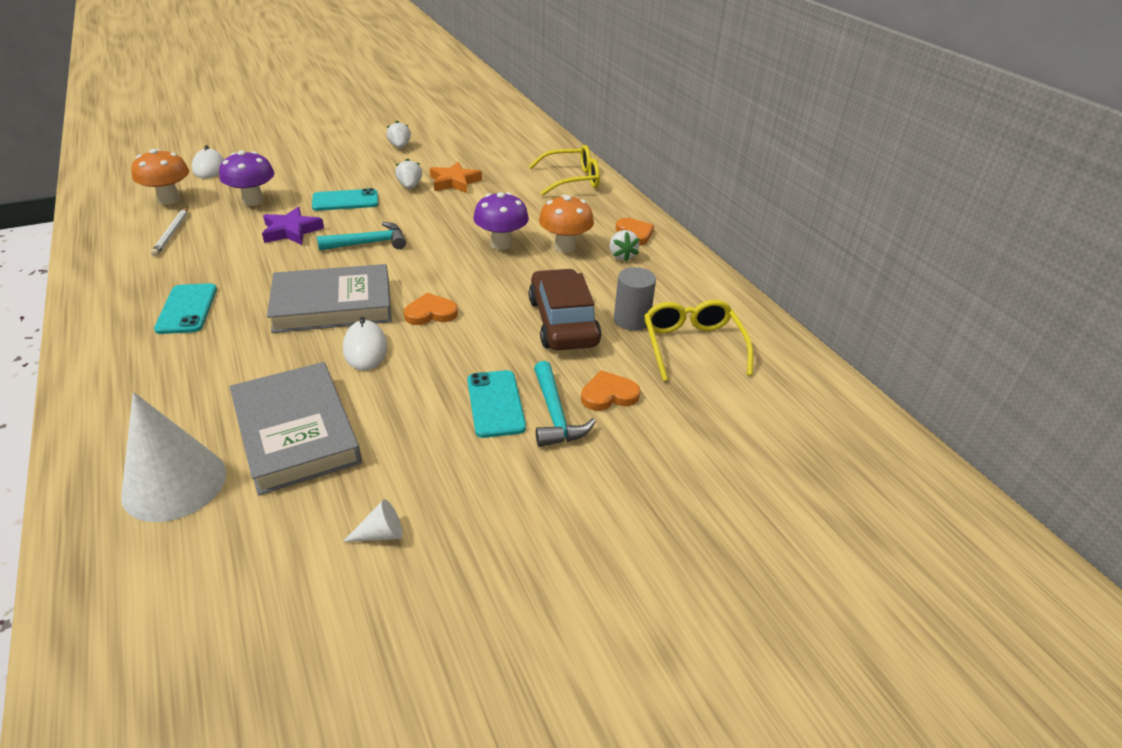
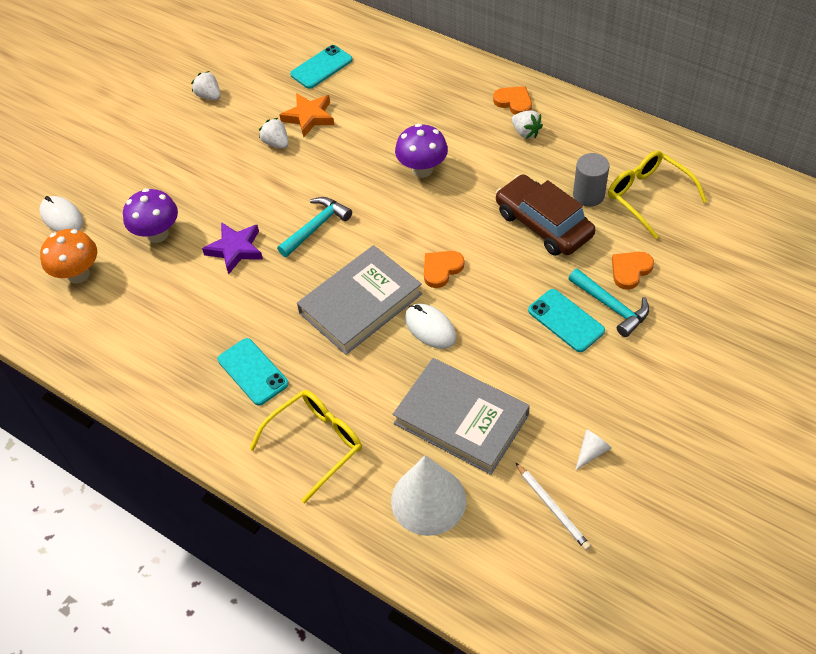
camera: 25 degrees left, 15 degrees up
(172, 233) = (135, 308): white pencil -> white pencil (552, 507)
(345, 201) = (240, 190): turquoise phone -> turquoise phone (321, 67)
(565, 247) = (474, 146): orange mushroom -> none
(571, 180) = (405, 62): yellow glasses -> yellow glasses (315, 444)

